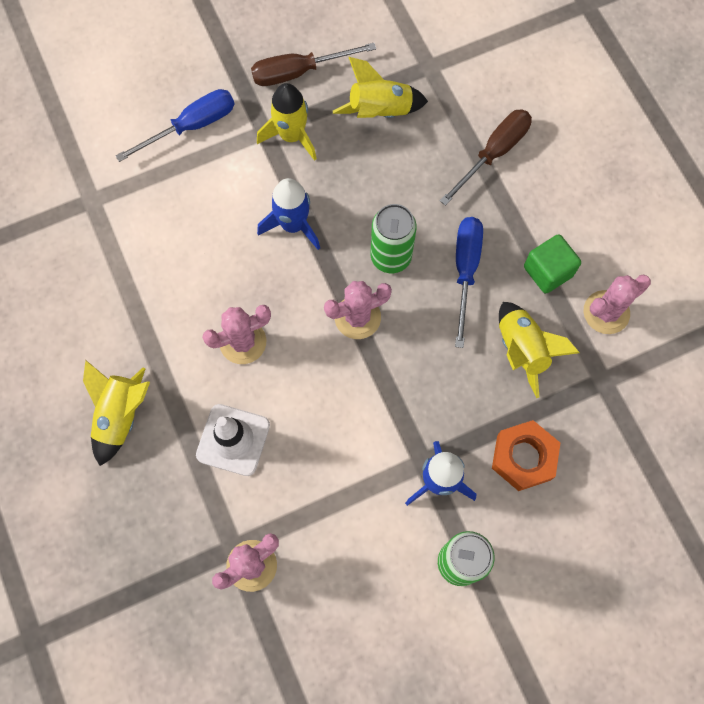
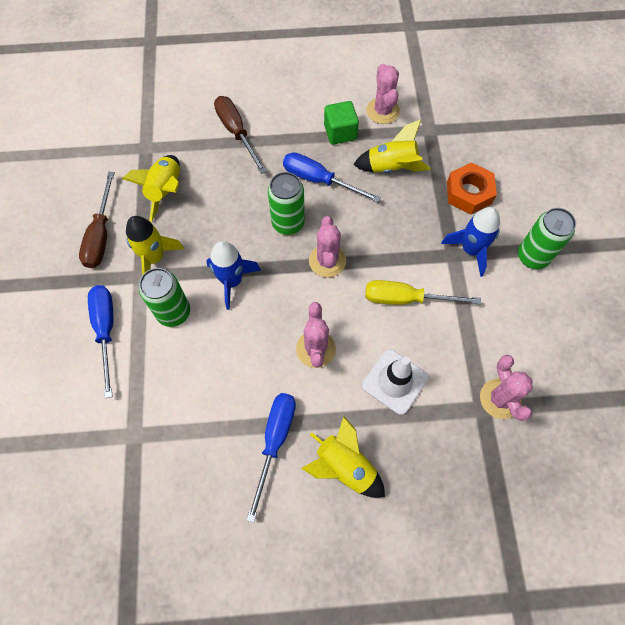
camera: 70 degrees left, 5 degrees down
(126, 336) = (275, 441): none -> blue screwdriver
(234, 181) = (173, 312): none -> green can
(341, 422) = (406, 299): none -> yellow screwdriver

